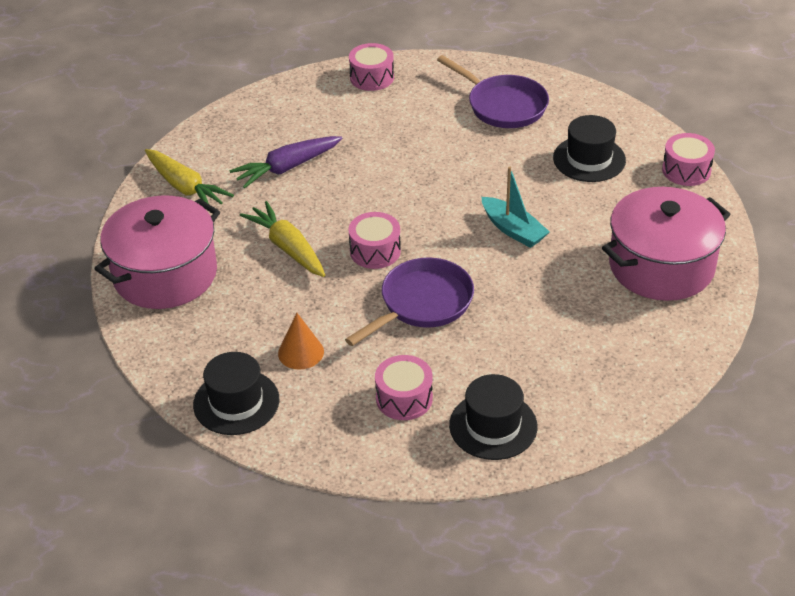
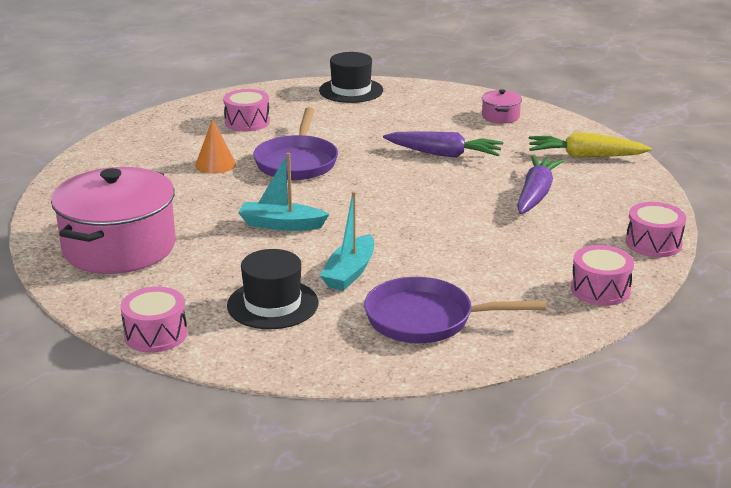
camera: 140 degrees right, 15 degrees down
(165, 274) = (500, 116): pink pot -> pink pot, size x0.42
(288, 248) = (444, 154): yellow carrot -> purple carrot
(301, 352) = (346, 117): orange cone -> orange cone (215, 164)
(375, 251) = (376, 174): pink drum -> pink drum (653, 243)
(493, 426) = (172, 130): black hat -> none
(511, 161) = (349, 272): none -> turquoise boat

